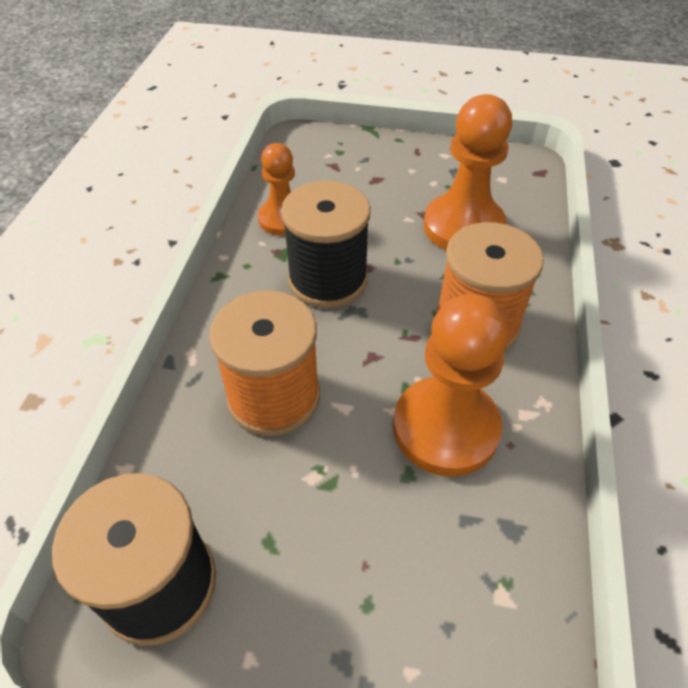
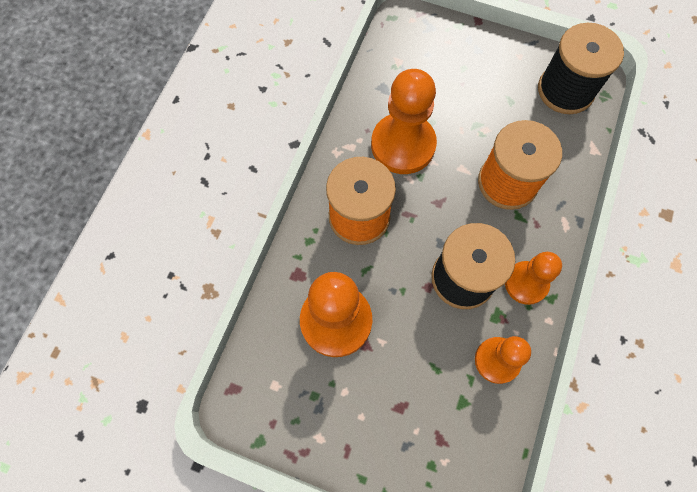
camera: 170 degrees left, 20 degrees up
(249, 285) = (526, 283): none -> orange pawn

